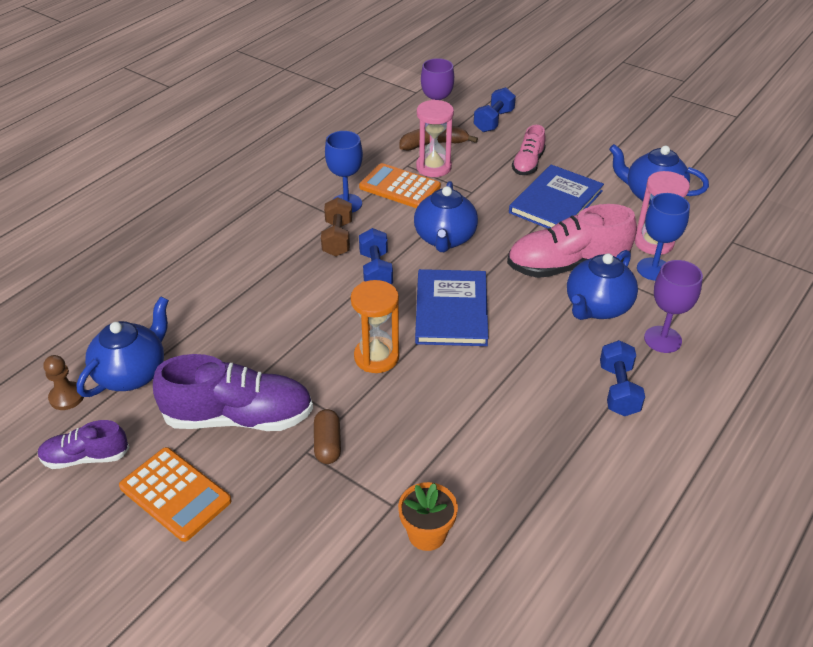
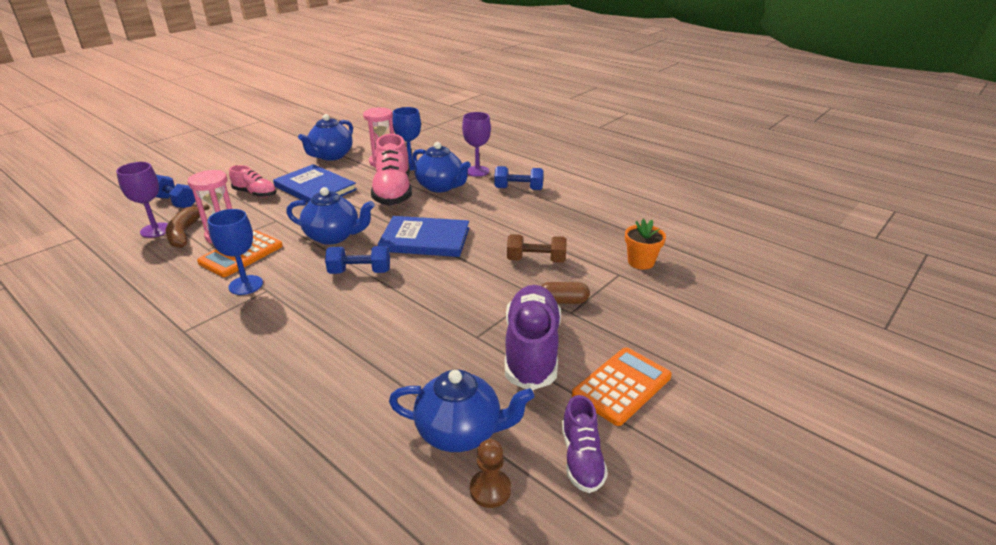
camera: 85 degrees left, 10 degrees down
(132, 373) = (461, 432): blue teapot -> blue teapot turned 150 degrees clockwise
(337, 238) = (300, 291): brown dumbbell -> brown dumbbell (536, 260)
(376, 357) = (470, 275): orange hourglass -> none

